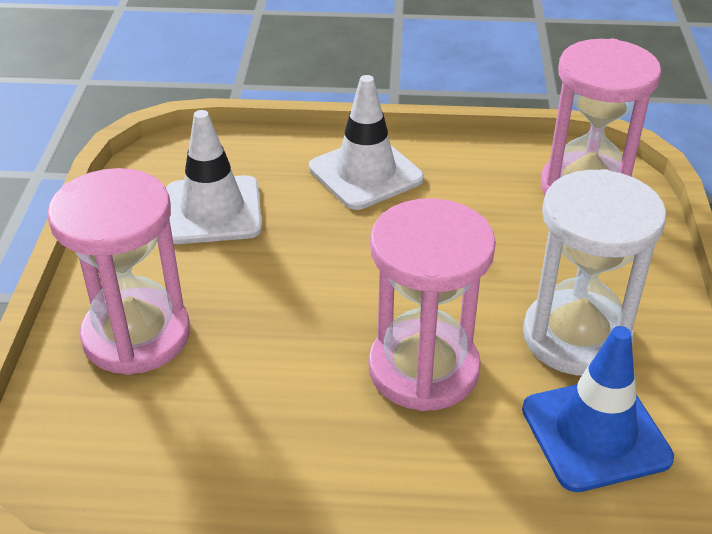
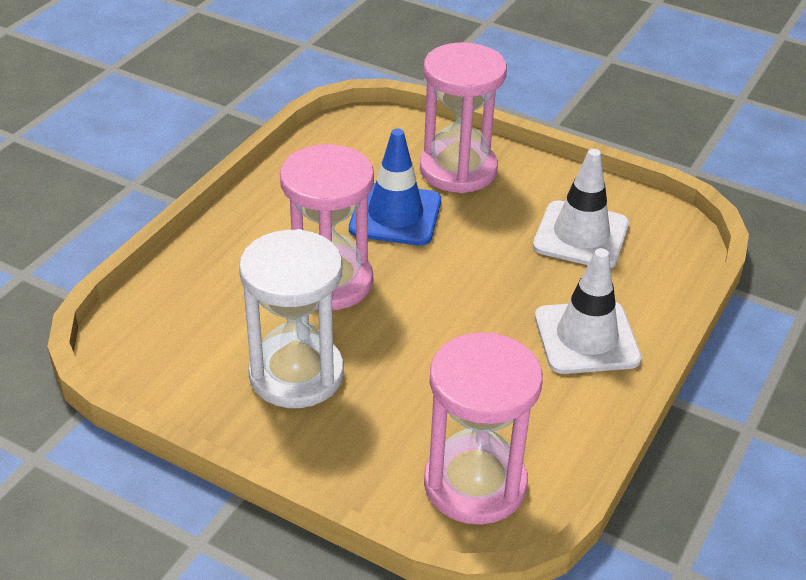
camera: 115 degrees right, 0 degrees up
(595, 433) = (207, 338): blue traffic cone -> blue traffic cone (395, 215)

